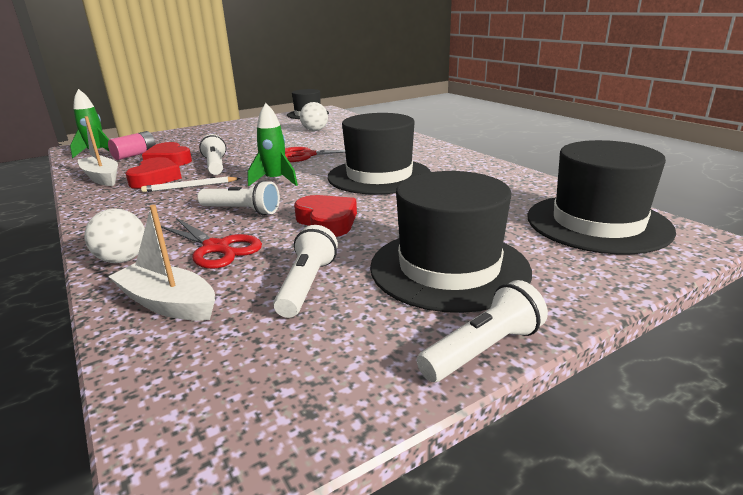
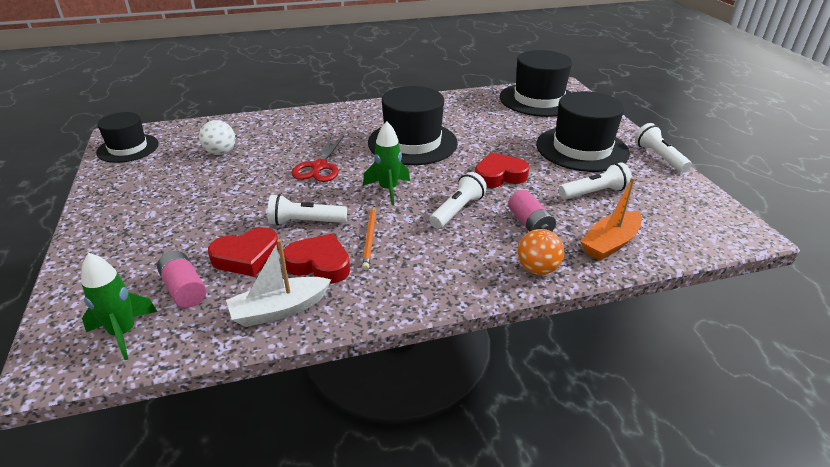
camera: 75 degrees left, 10 degrees up
(123, 259) = (537, 269): white ball -> orange ball
(168, 303) = (610, 243): white boat -> orange boat
(190, 187) = (370, 239): white pencil -> orange pencil
(216, 248) = (529, 224): red scissors -> pink battery
(307, 285) = (594, 193): white flashlight -> white flashlight turned 135 degrees clockwise

